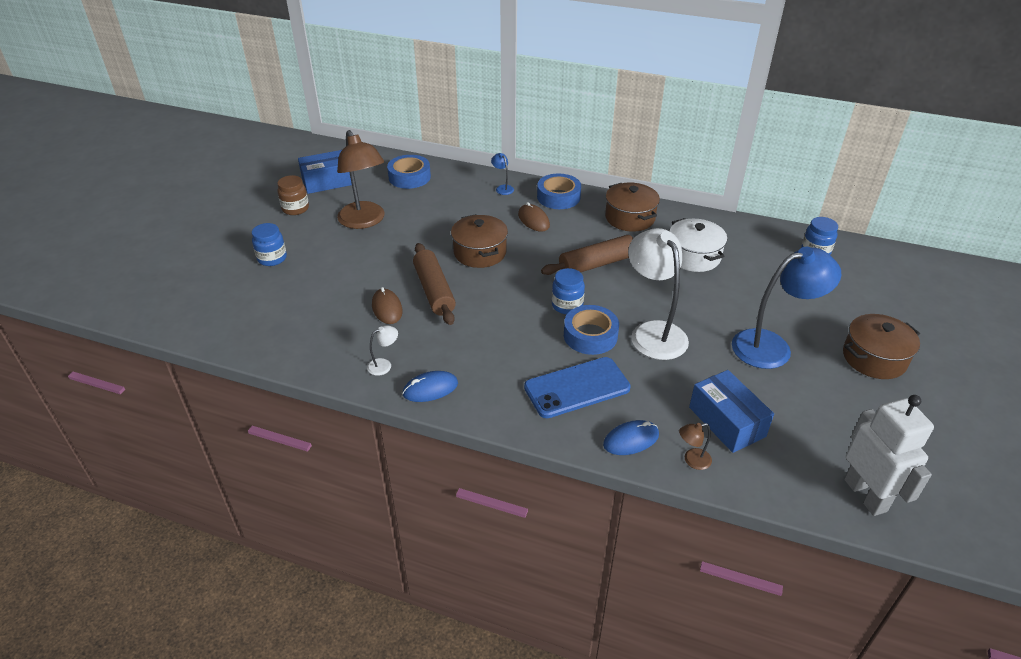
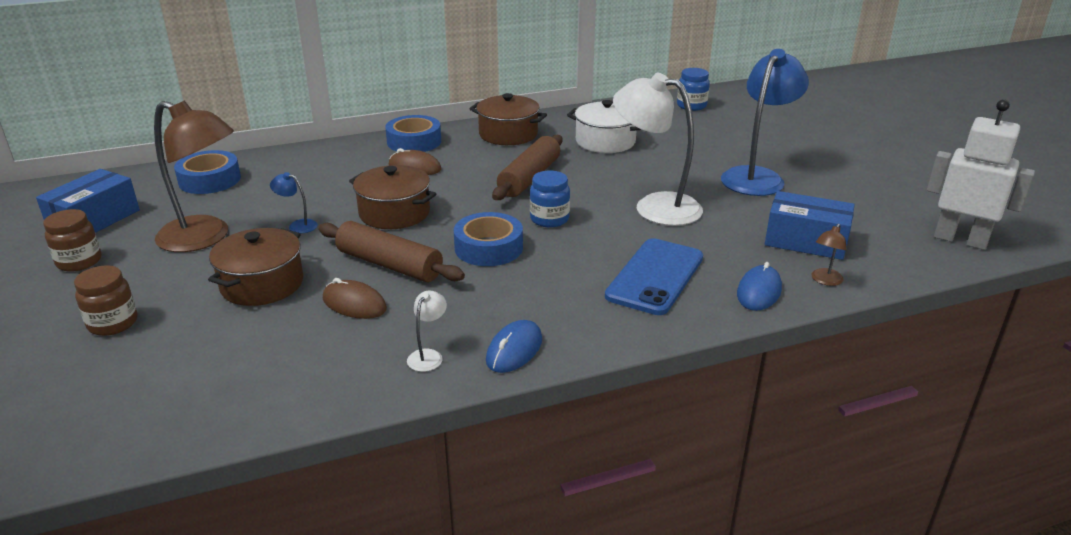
camera: 40 degrees left, 10 degrees down
(272, 258) = (113, 323): blue jar -> brown jar
(502, 188) = (341, 154): blue lamp -> blue lamp (297, 225)
(590, 335) = (605, 232): blue tape -> blue tape (488, 248)
(874, 358) = (832, 155): brown pot -> brown pot (262, 284)

